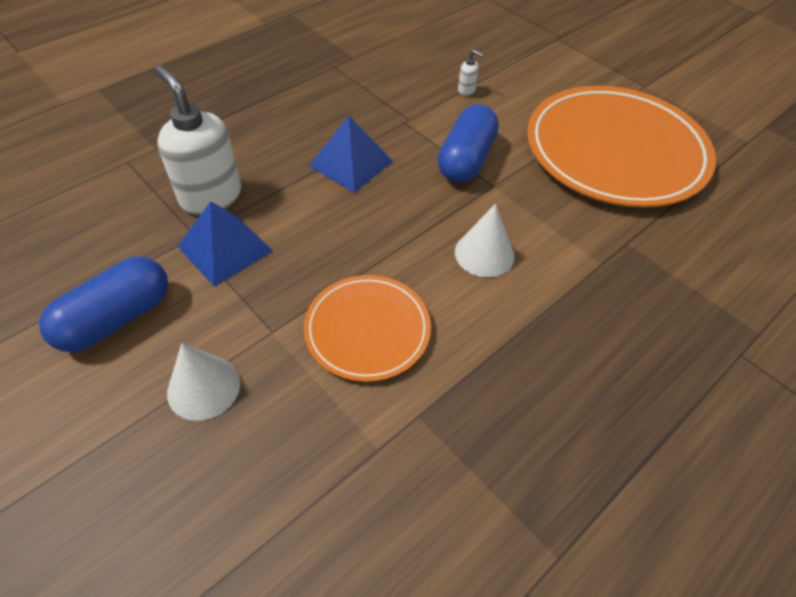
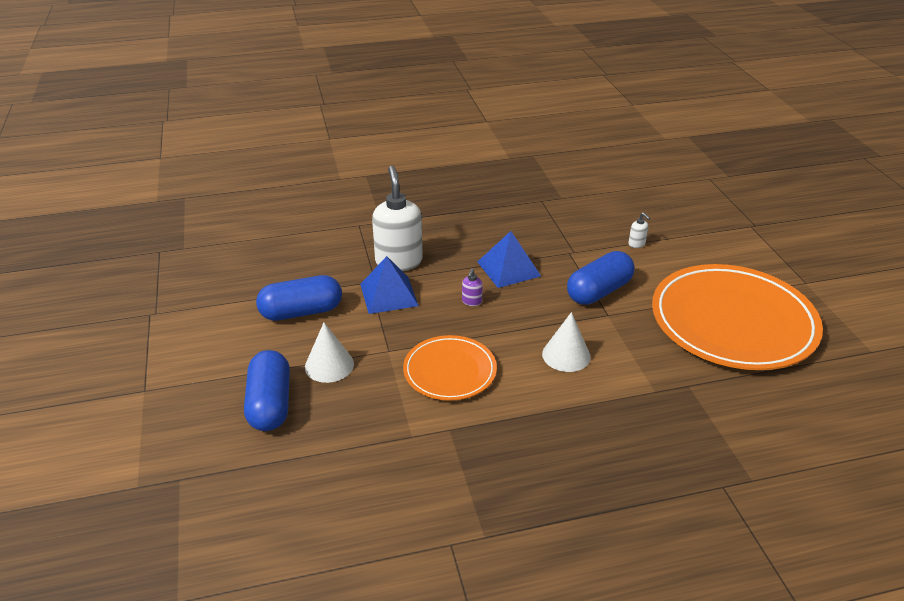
camera: 30 degrees right, 15 degrees down
(151, 490) = (270, 404): none -> blue capsule
(335, 222) = (471, 302): none -> purple soap dispenser

